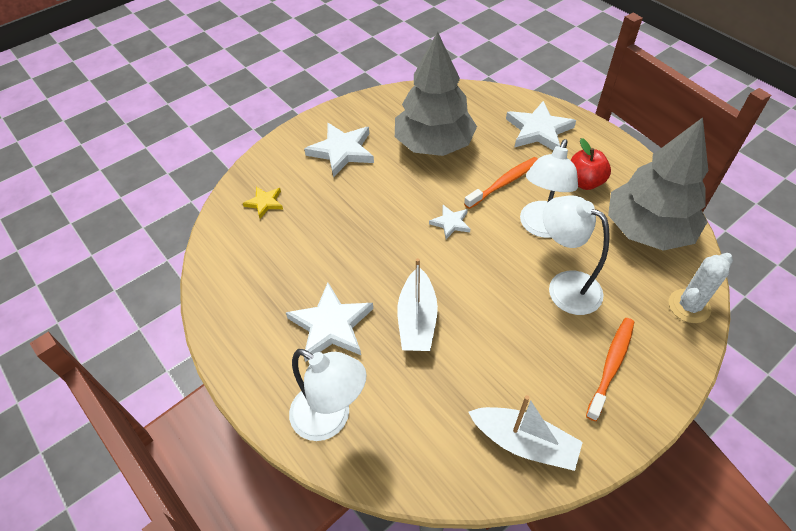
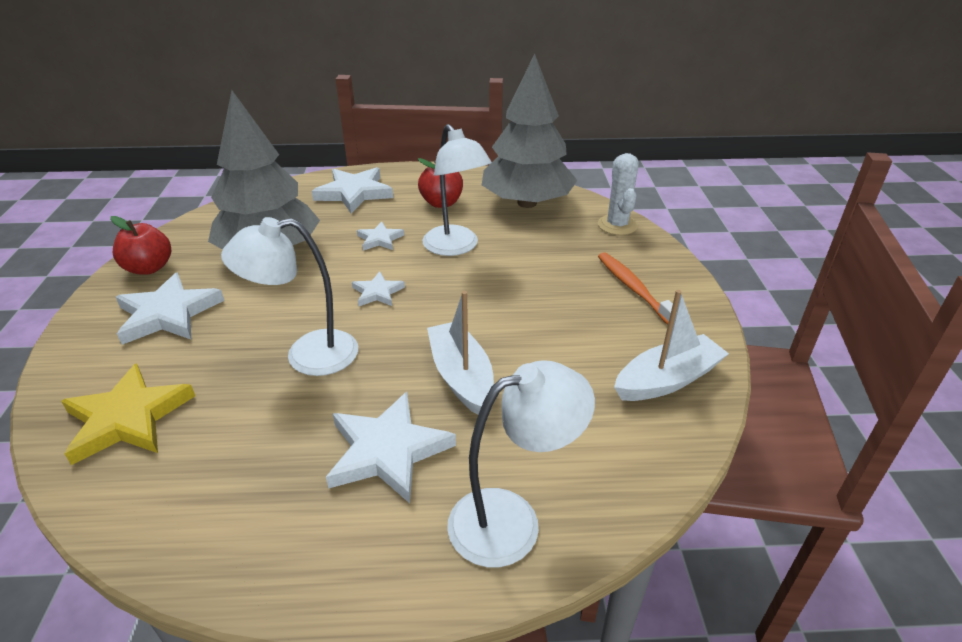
camera: 55 degrees left, 15 degrees down
(264, 203) = (127, 418): yellow star -> yellow star, size x1.85
(367, 111) = (149, 268): none -> red apple
(417, 320) = (461, 376): white boat -> white boat turned 150 degrees counterclockwise
(504, 183) = (380, 239): orange toothbrush -> white star
(564, 286) = (531, 269): white lamp -> white lamp (307, 355)

